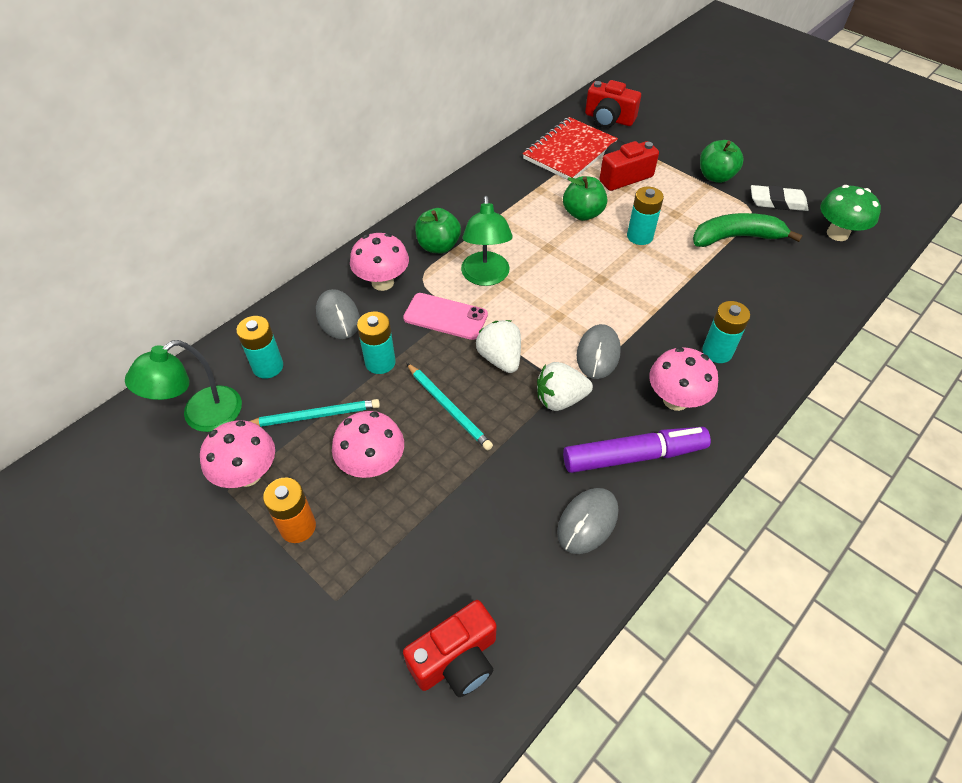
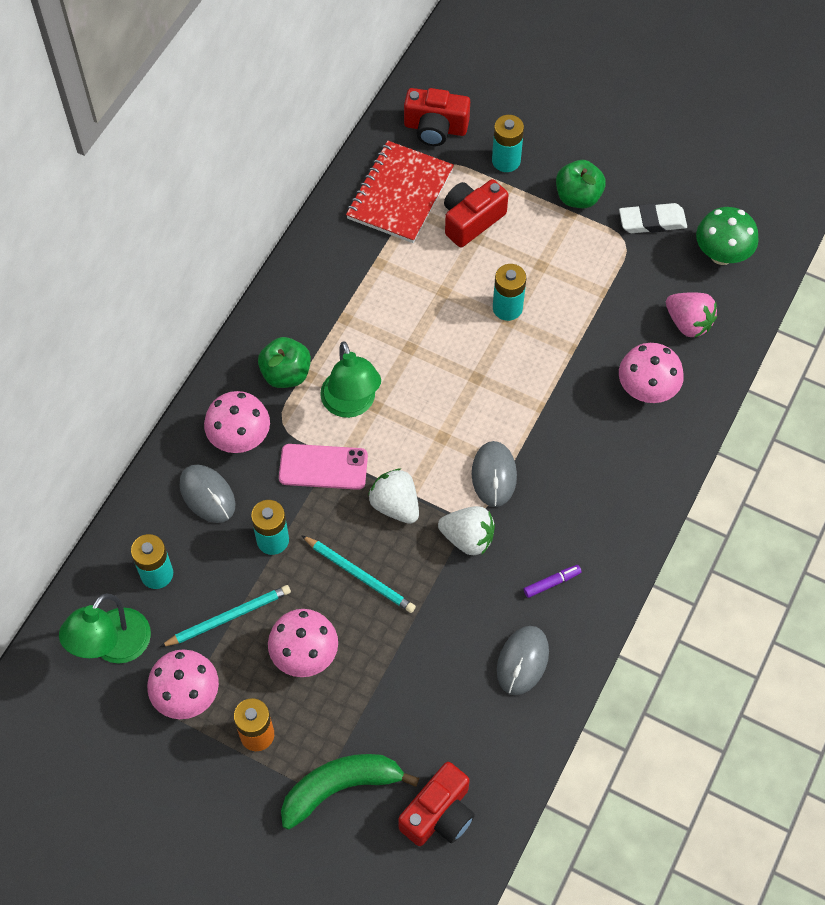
camera: 15 degrees left, 10 degrees up
(560, 399) = (468, 538): white strawberry -> white strawberry turned 135 degrees counterclockwise
(582, 213) = (437, 289): green apple -> none
(634, 456) = (552, 583): purple marker -> purple marker, size x0.43
(675, 400) = (581, 511): pink mushroom -> pink mushroom (646, 390)
(717, 352) = (613, 443): turquoise battery -> turquoise battery (506, 161)
(736, 237) = (613, 285): green banana -> green banana (341, 787)
(801, 275) = (688, 323): none -> pink strawberry

